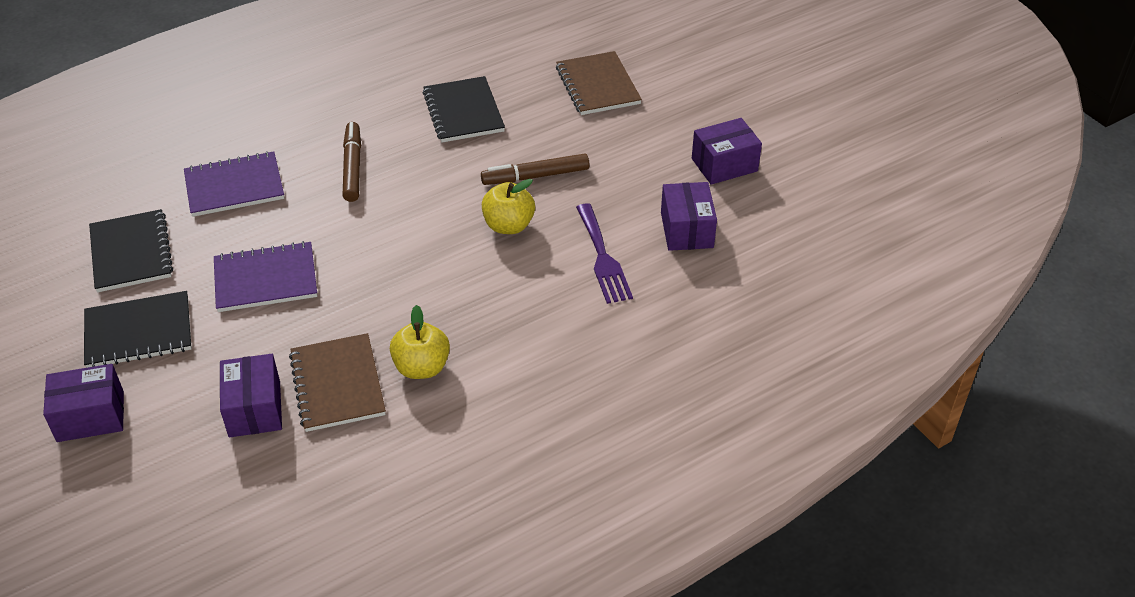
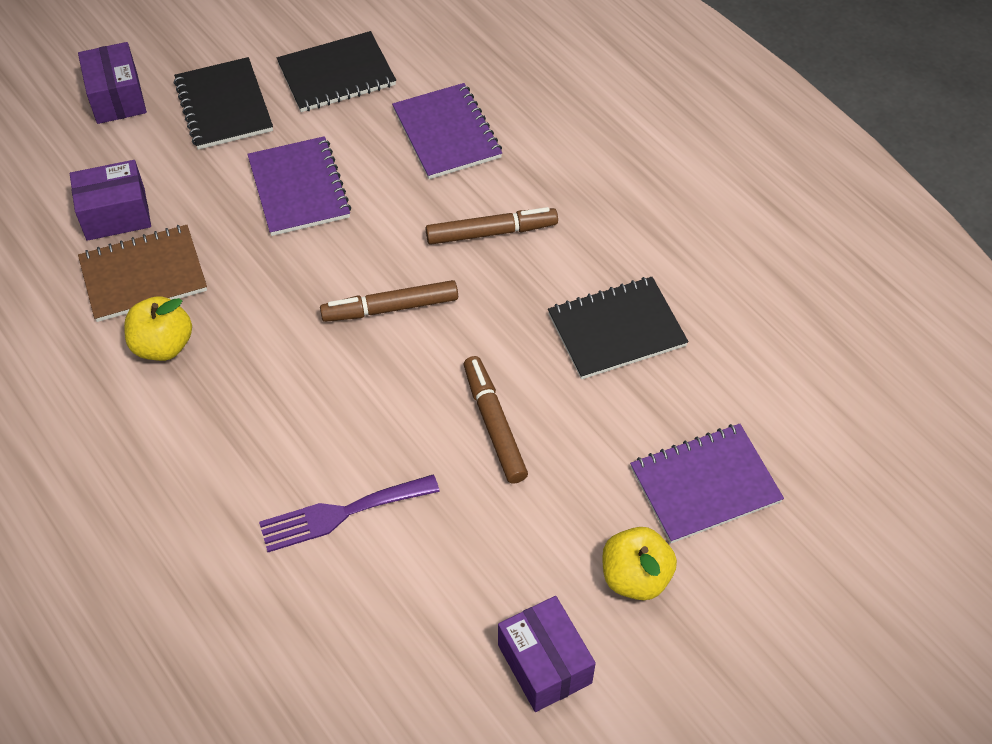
camera: 85 degrees right, 10 degrees up
(415, 226) = (390, 308): none -> brown marker
(508, 225) = (397, 404): yellow apple -> yellow apple (635, 577)
(597, 85) = (705, 485): brown notebook -> purple notebook
(687, 230) = (399, 614): purple box -> none

